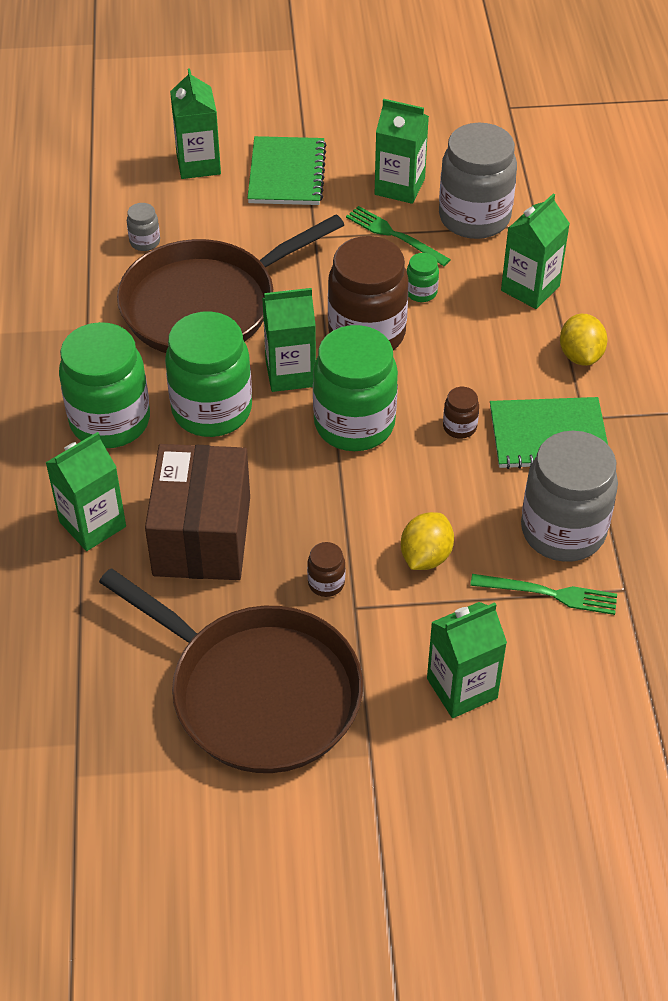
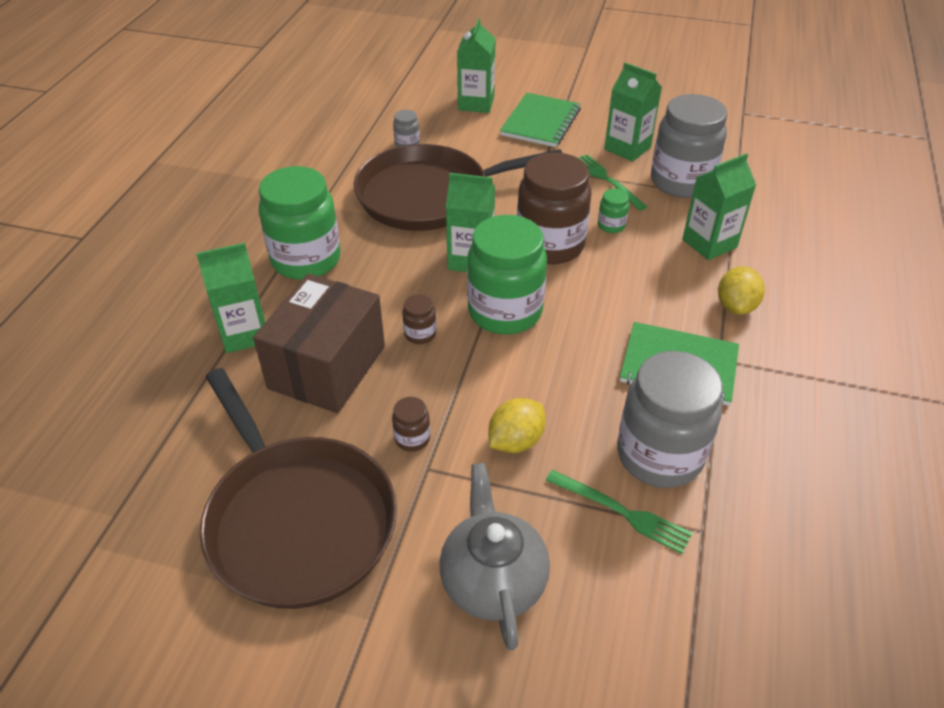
camera: 20 degrees right, 5 degrees down
(212, 410) = (391, 271): green jar -> none
(459, 427) = (598, 337): brown jar -> brown jar (420, 334)
(462, 688) = (492, 580): green carton -> grey teapot

